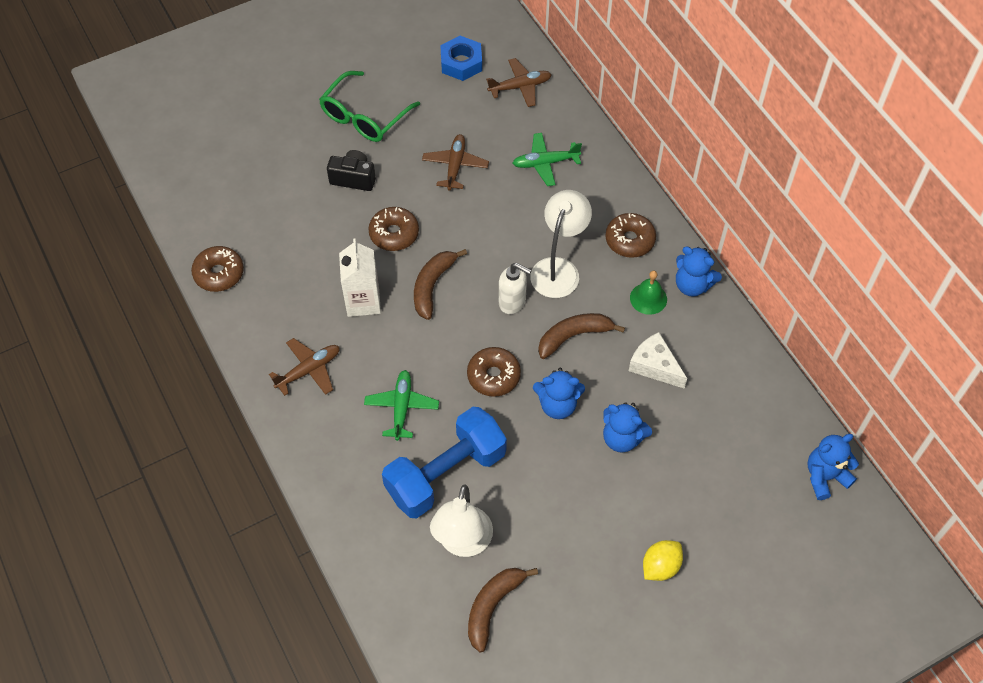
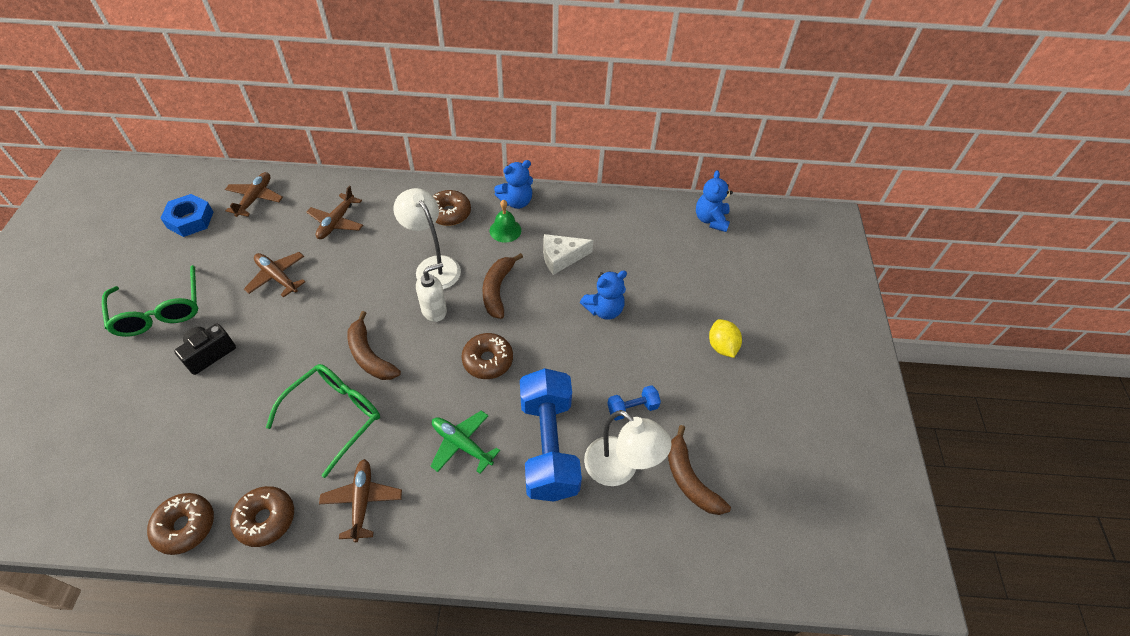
camera: 60 degrees left, 5 degrees down
(363, 301) = (335, 416): white carton -> green glasses
(394, 234) = (294, 355): brown donut -> brown donut (266, 519)
(531, 521) = (632, 408): none -> blue dumbbell
(545, 163) = (336, 222): green plane -> brown plane
(557, 405) = (546, 333): blue teddy bear -> none

